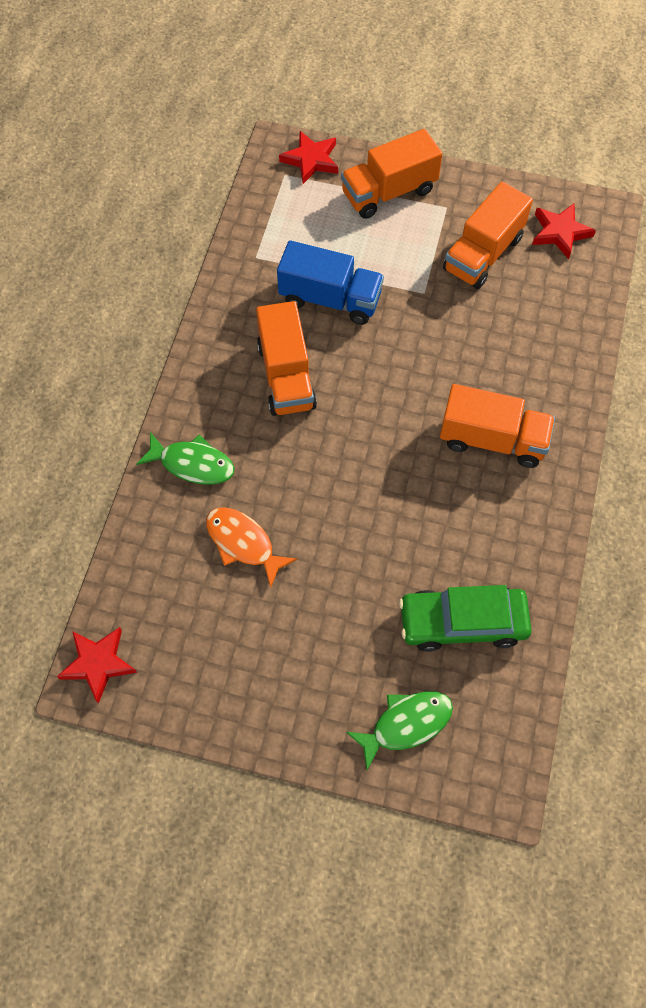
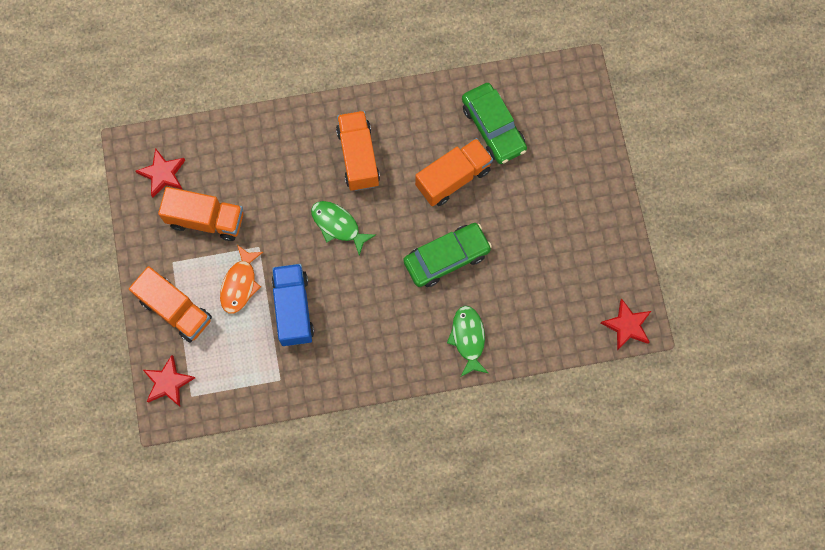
camera: 115 degrees left, 10 degrees up
(243, 543) = (507, 278): orange fish -> orange fish (240, 284)
(286, 376) = (371, 309): orange truck -> orange truck (453, 178)
(307, 484) = (446, 258): none -> green car
(406, 724) = (570, 134): green fish -> green fish (338, 225)

